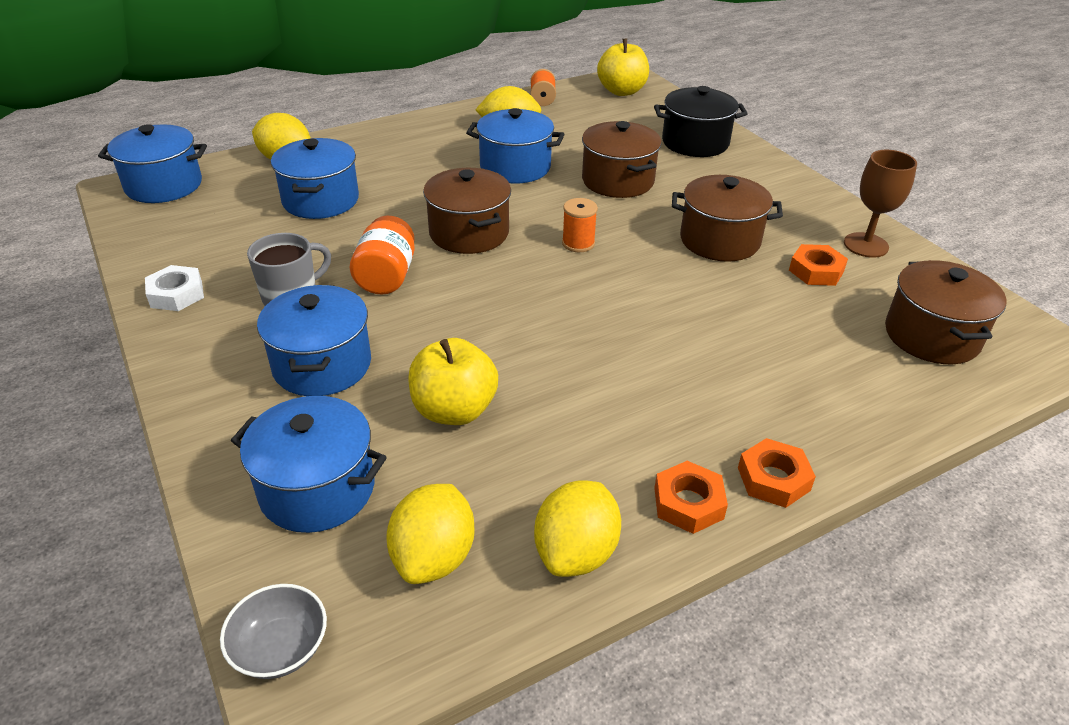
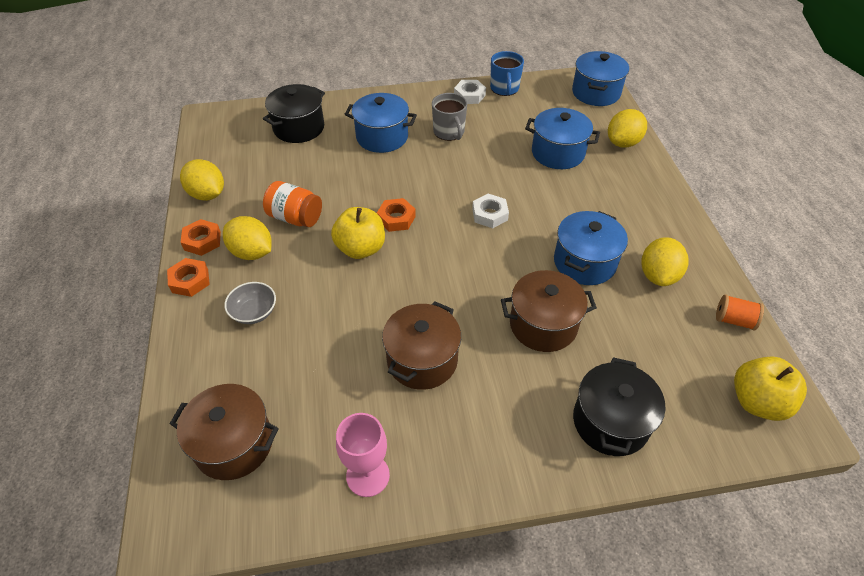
camera: 110 degrees right, 10 degrees up
(153, 263) = (504, 89): none -> blue mug
(280, 648) = (229, 113): grey bowl -> grey bowl (254, 312)
(317, 489) = (299, 128): blue pot -> black pot
(386, 276) = (453, 169): orange jar -> orange jar (295, 218)
(434, 557) = (238, 154): yellow lemon -> yellow lemon (252, 252)
(454, 410) = (320, 175): yellow apple -> yellow apple (361, 248)
(469, 233) = (489, 214): brown pot -> white nut
(578, 243) = (453, 268): orange spool -> none
(816, 271) = (350, 409): orange nut -> orange nut (396, 218)
(866, 245) = (368, 475): brown goblet -> pink goblet

